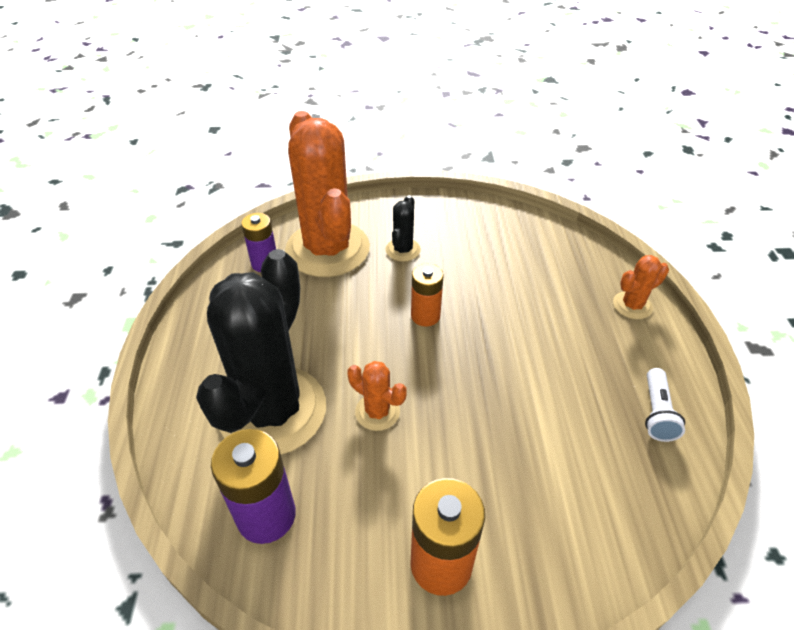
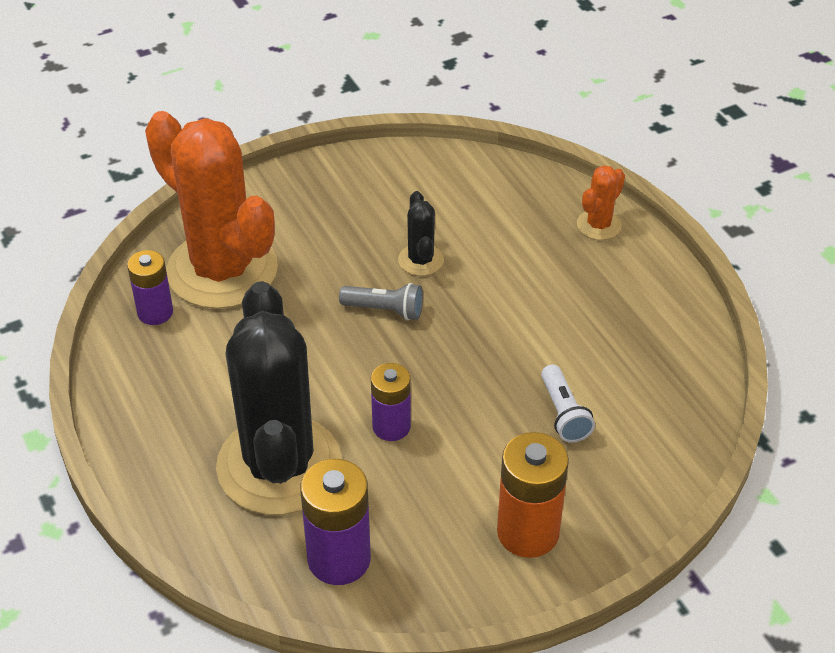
camera: 25 degrees left, 0 degrees up
(377, 412) = (391, 426): orange cactus -> purple battery
(403, 250) = (314, 242): black cactus -> black cactus (421, 260)
(425, 316) = (385, 310): orange battery -> grey flashlight
(656, 412) = (664, 328): white flashlight -> white flashlight (563, 414)

